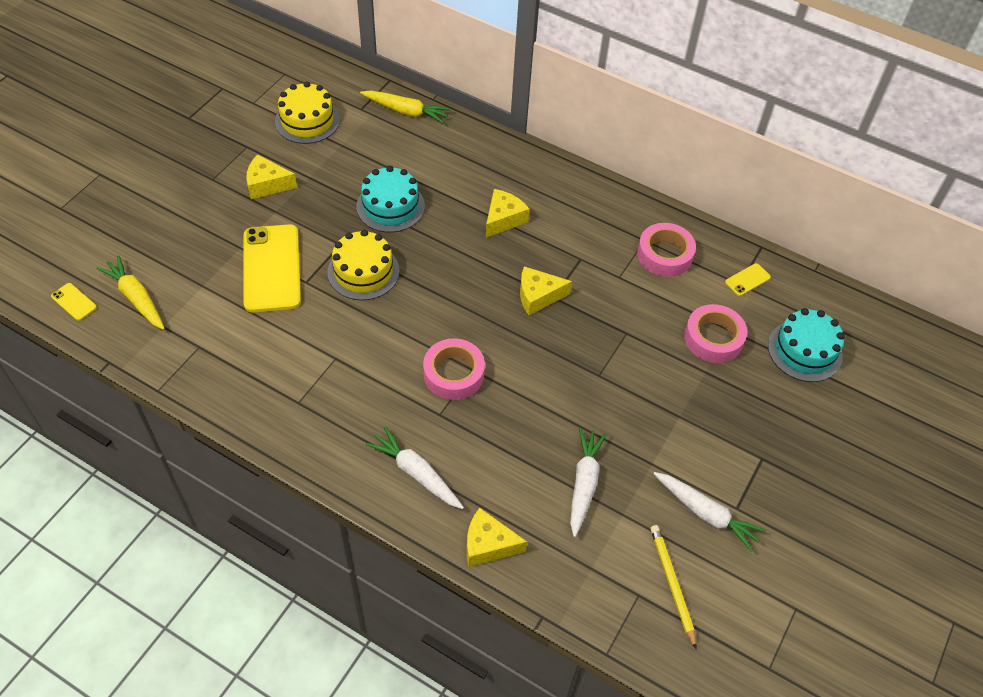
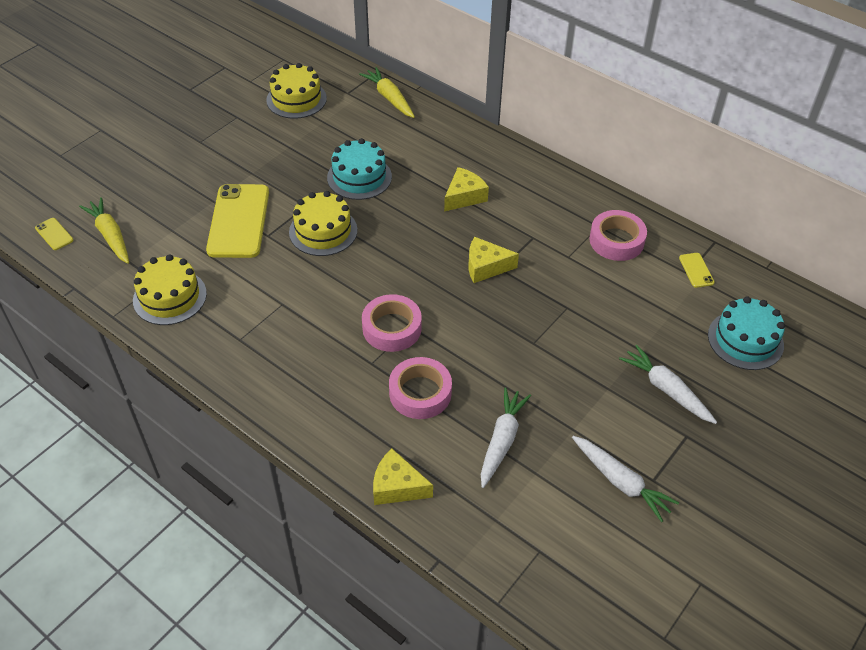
camera: 10 degrees right, 5 degrees down
(215, 362) = (170, 297): none -> yellow cake
(267, 184) = (249, 150): yellow cheese -> none
(406, 111) = (389, 98): yellow carrot -> yellow carrot turned 150 degrees counterclockwise
(416, 473) = (339, 414): white carrot -> white carrot (666, 389)
(672, 584) = (575, 545): yellow pencil -> none
(713, 338) = (653, 320): pink tape -> pink tape (420, 393)
(747, 280) = (696, 270): yellow phone -> yellow phone turned 75 degrees counterclockwise

